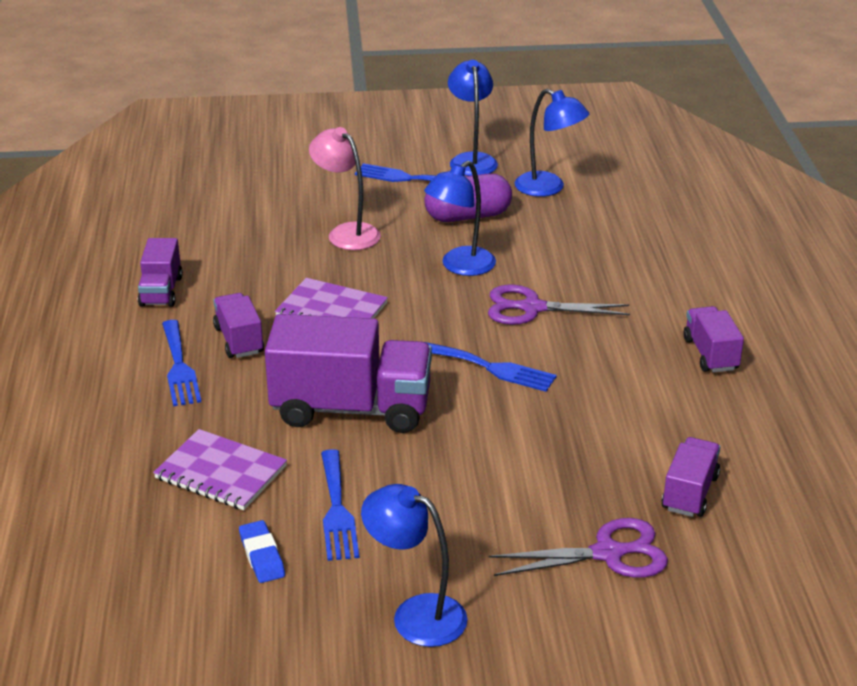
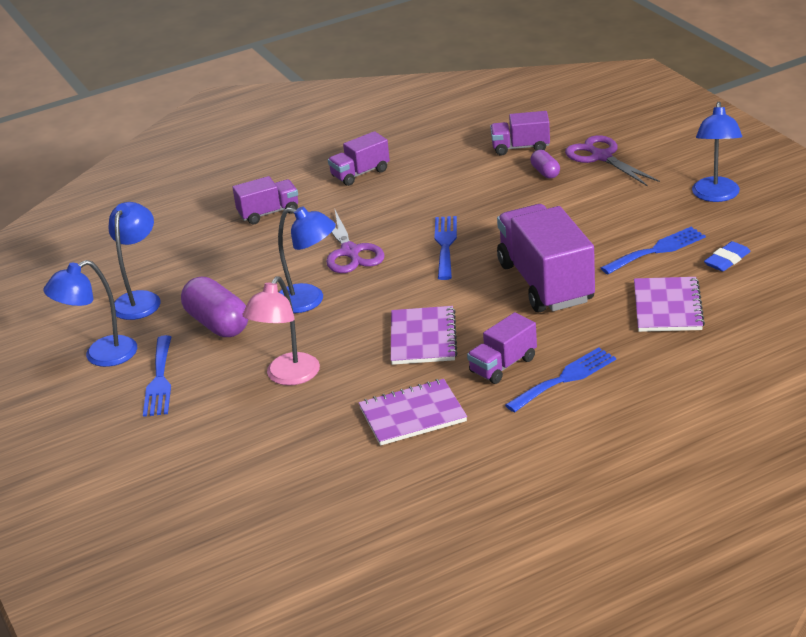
camera: 110 degrees left, 0 degrees up
(161, 291) = (463, 439): purple truck -> purple truck (268, 213)
(223, 276) = (412, 414): none -> purple notebook
(603, 490) = (545, 172): none -> purple capsule

